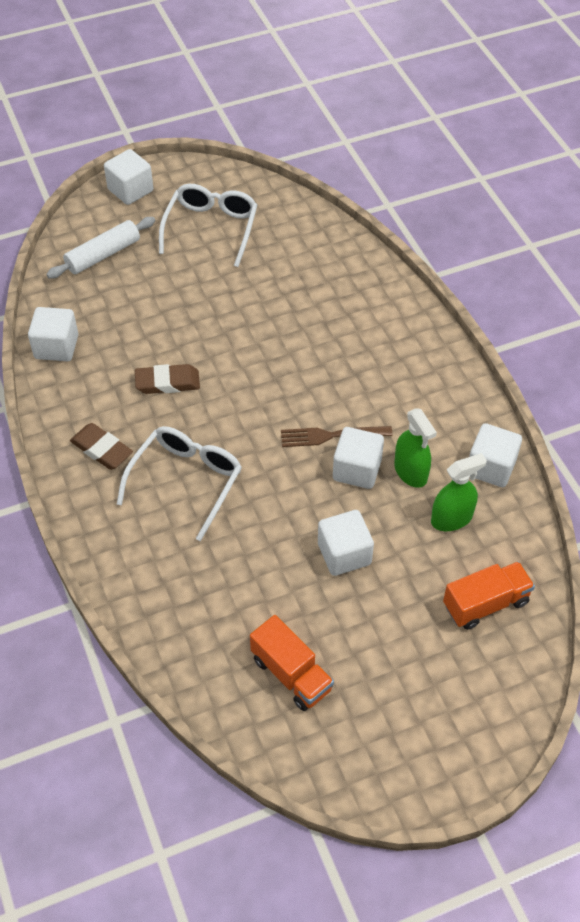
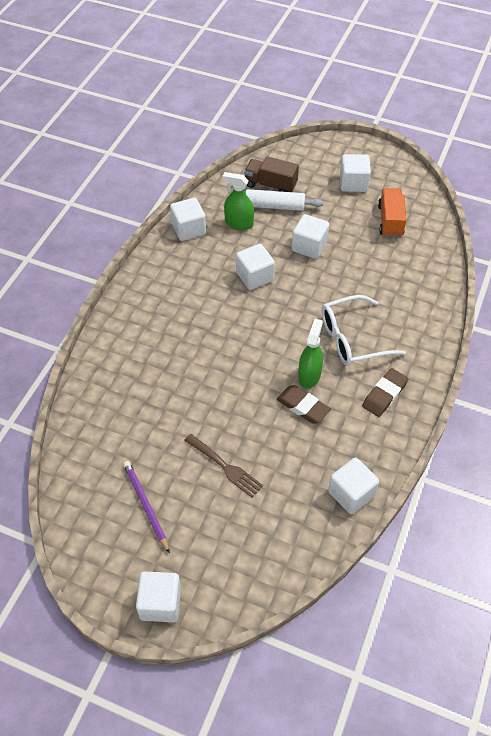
camera: 135 degrees left, 0 degrees up
(101, 449) = (384, 395): brown eraser -> brown eraser turned 45 degrees clockwise
(103, 255) = (245, 551): white rolling pin -> white rolling pin (274, 206)
(211, 228) = (145, 505): white glasses -> purple pencil
(331, 435) = (245, 302): brown fork -> brown fork (224, 466)
(396, 698) = (353, 183): none -> white cube
(410, 472) = (229, 256): green spray bottle -> green spray bottle (309, 375)
(485, 604) = (270, 185): orange truck -> brown truck

